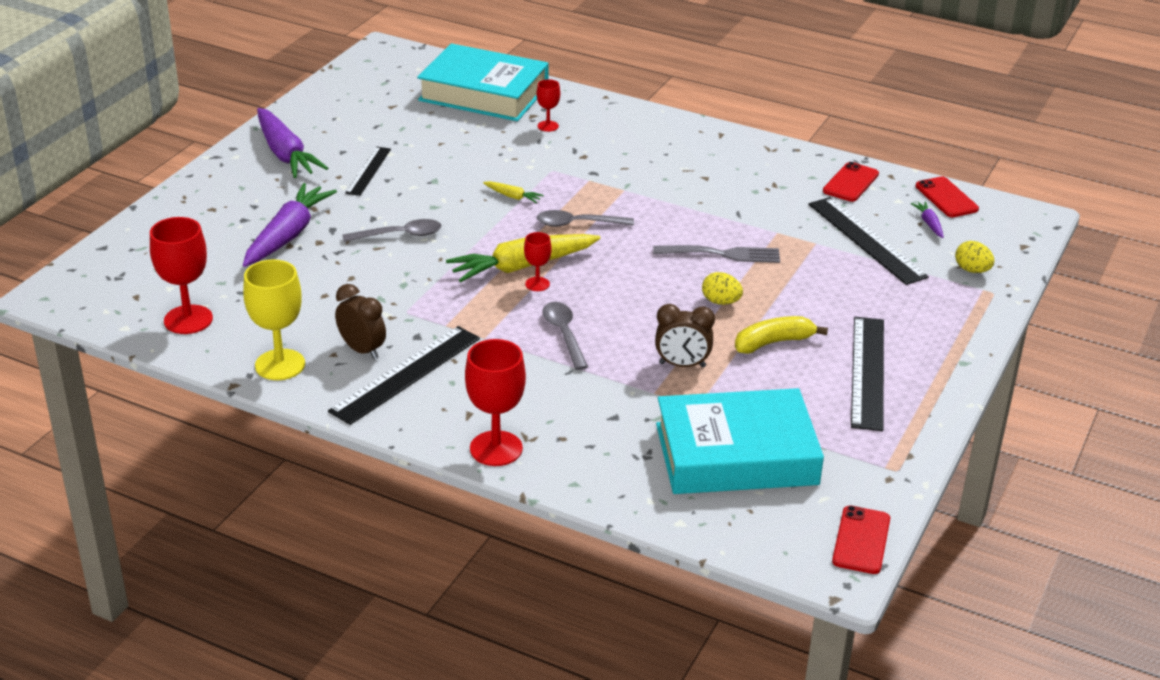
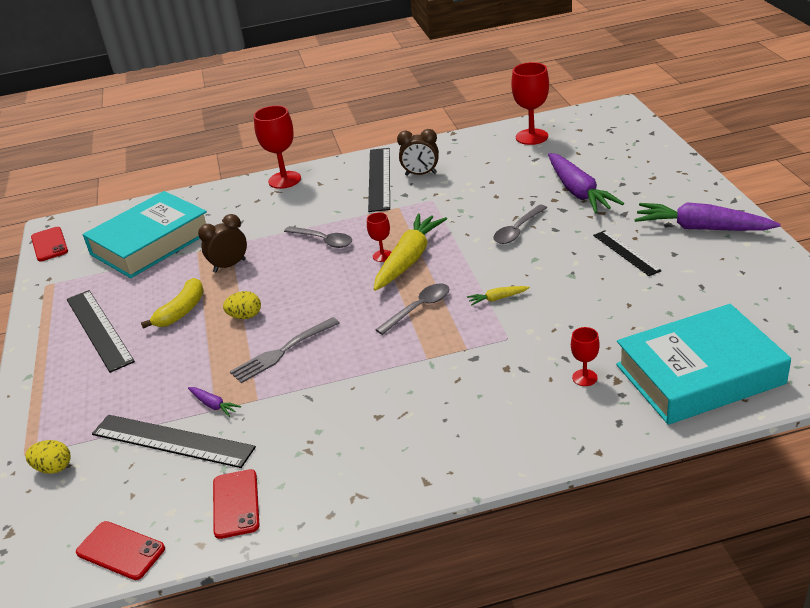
camera: 145 degrees right, 0 degrees up
(280, 365) = (448, 149): yellow goblet -> none
(929, 224) = (122, 500): purple carrot -> purple carrot (213, 405)

